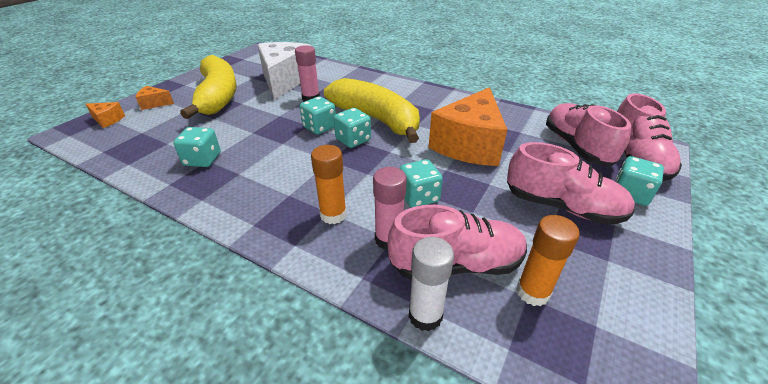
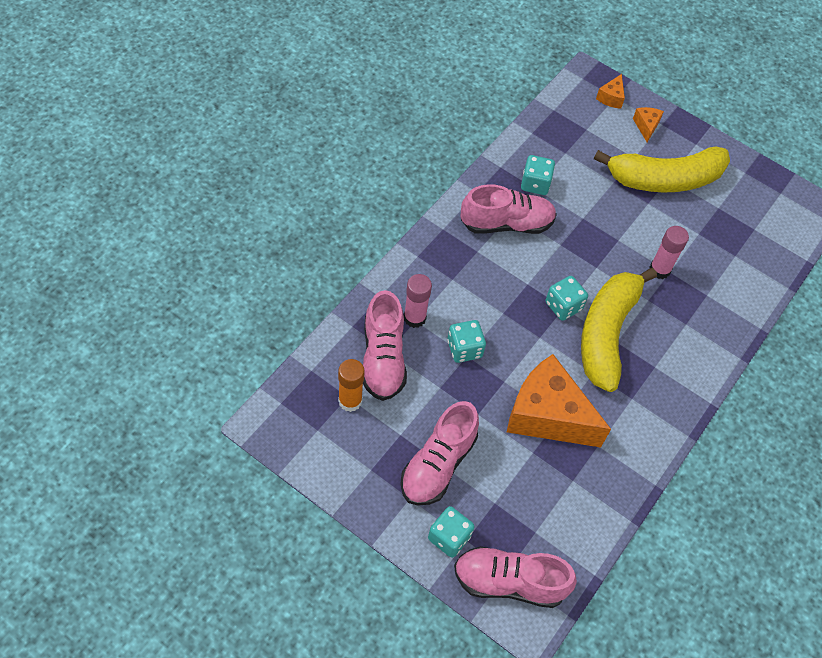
camera: 90 degrees right, 20 degrees up
(284, 81) = (709, 242): white cheese -> none
(319, 127) = (590, 277): turquoise dice -> none
(333, 215) = (448, 282): orange glue stick -> none
(376, 119) = (607, 333): yellow banana -> yellow banana turned 150 degrees clockwise
(425, 315) = (343, 329): white glue stick -> none
(577, 146) = (537, 529): pink shoe -> pink shoe (506, 224)

